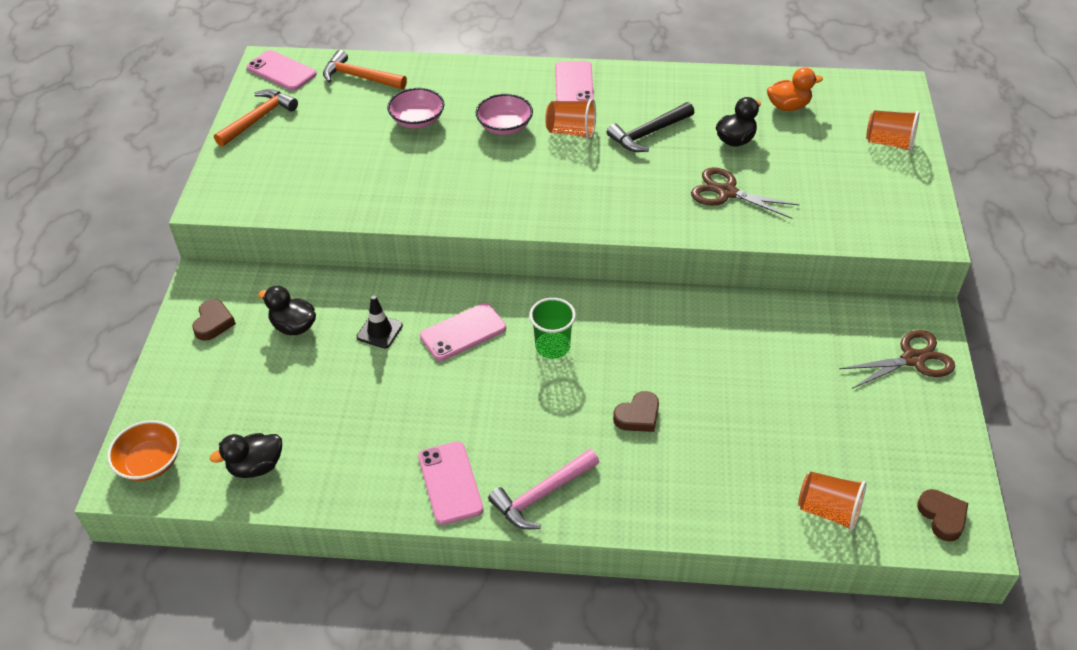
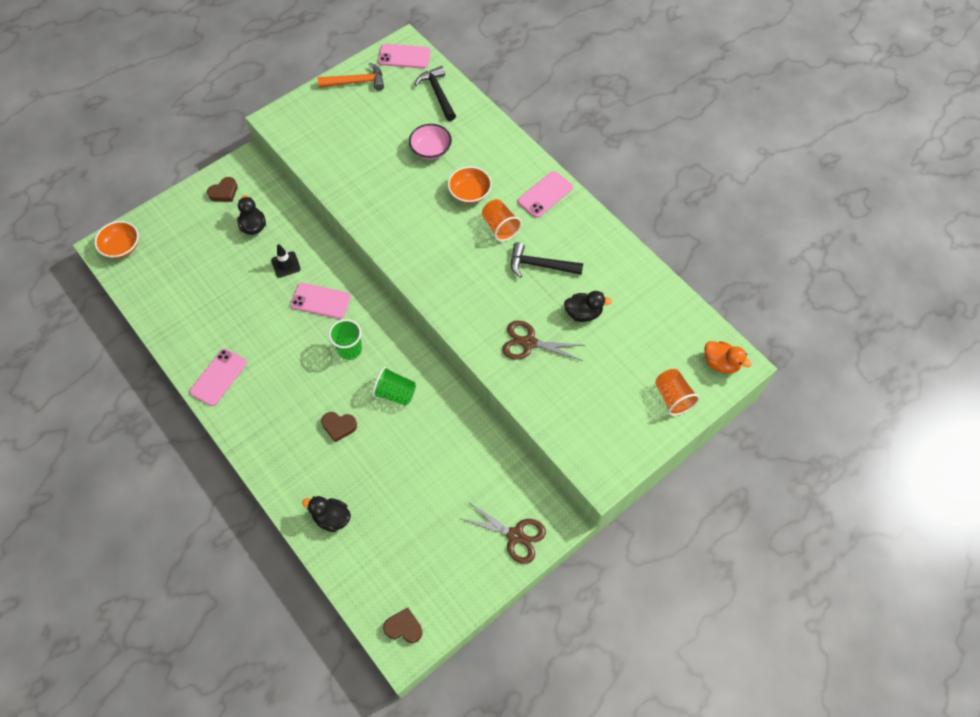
camera: 45 degrees right, 15 degrees up
(256, 466) = (156, 289): black duck -> black duck (332, 518)
(281, 71) = (404, 56): pink phone -> pink phone turned 75 degrees counterclockwise
(359, 77) = (438, 93): orange hammer -> black hammer
(505, 127) = (469, 193): pink bowl -> orange bowl
(541, 495) = (246, 423): pink hammer -> none
(649, 345) = (395, 393): none -> green cup
(726, 192) = (529, 343): brown scissors -> brown scissors turned 60 degrees counterclockwise
(788, 106) = (648, 318): orange duck -> orange duck (721, 363)
(828, 510) = (356, 566): orange cup -> none
(942, 516) = (404, 627): brown heart -> brown heart turned 105 degrees counterclockwise

